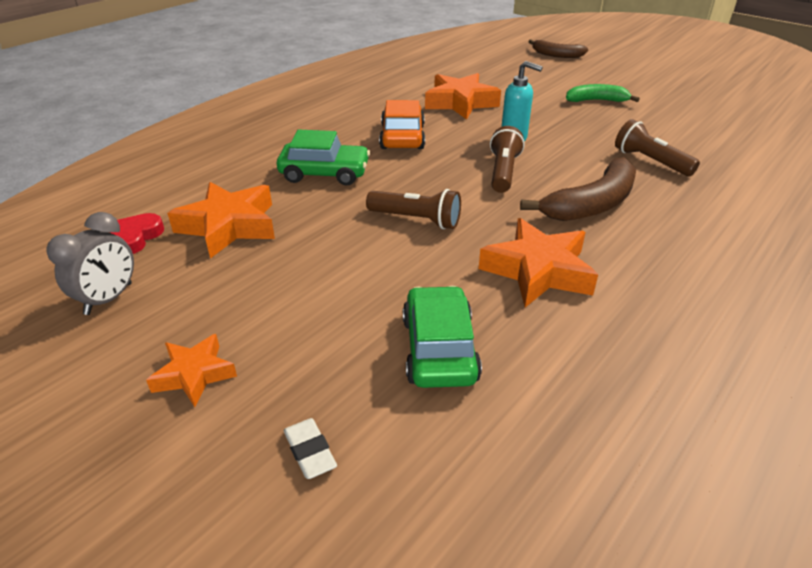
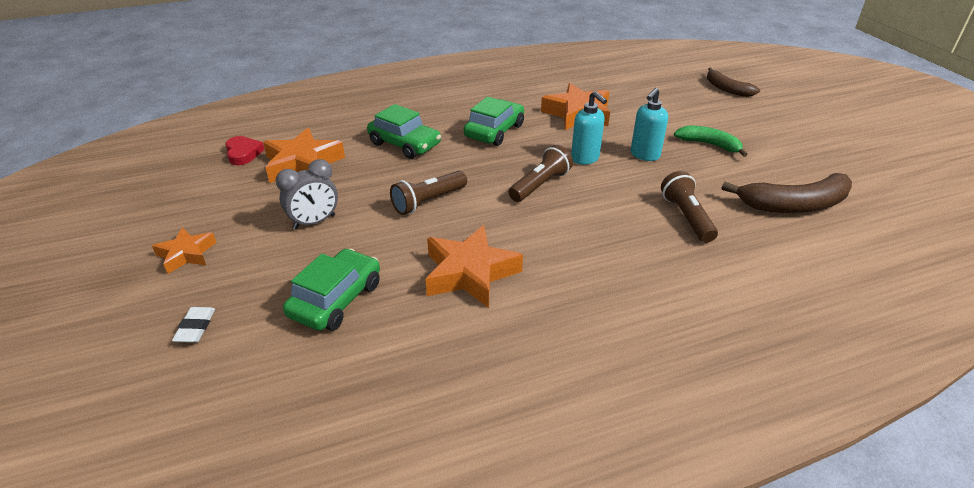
camera: 30 degrees right, 0 degrees up
(108, 299) = (191, 189): grey clock -> grey clock (314, 222)
(135, 237) = (243, 153): red heart -> red heart turned 105 degrees clockwise
(402, 137) = (494, 131): orange car -> green car
(417, 220) = (428, 201): brown flashlight -> brown flashlight turned 90 degrees clockwise
(558, 122) = (644, 155): none -> turquoise soap dispenser
(591, 204) = (581, 237): brown banana -> brown banana (794, 205)

